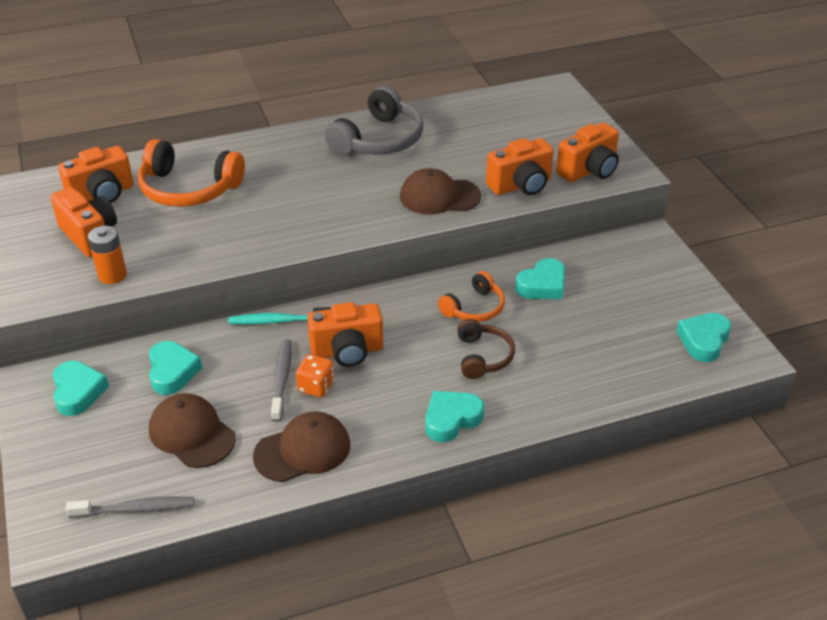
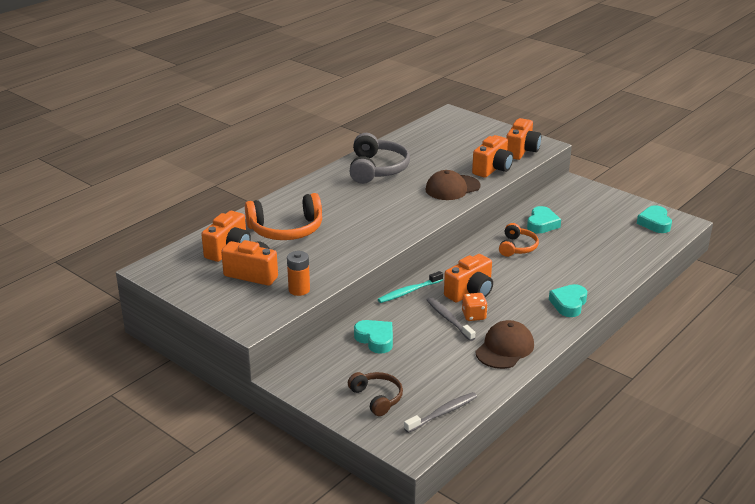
camera: 30 degrees left, 10 degrees down
(78, 392) = (327, 371): turquoise heart -> none
(192, 433) = (429, 365): brown cap -> none
(483, 356) = (550, 269): brown headphones -> brown headphones (377, 398)

